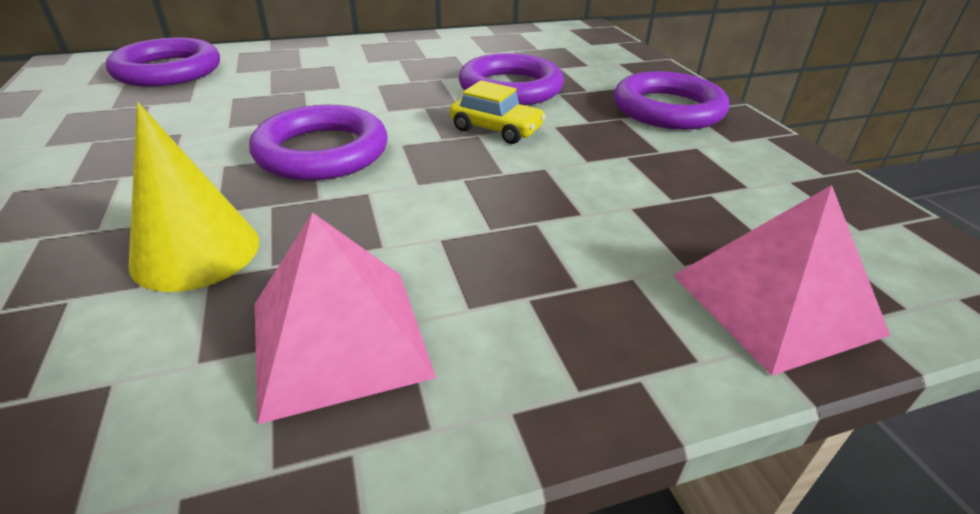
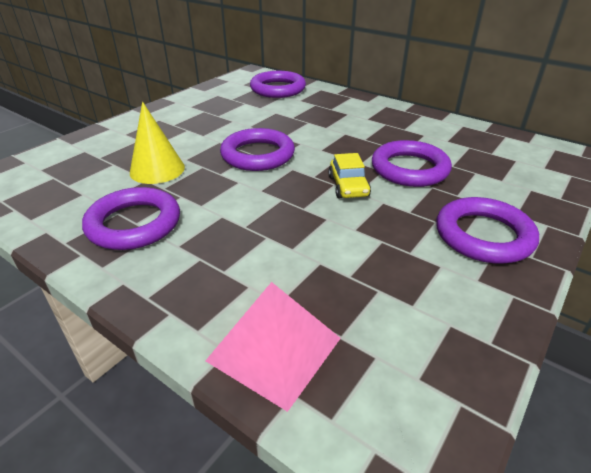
camera: 55 degrees right, 0 degrees up
(339, 338) = (134, 224): pink pyramid -> purple ring

